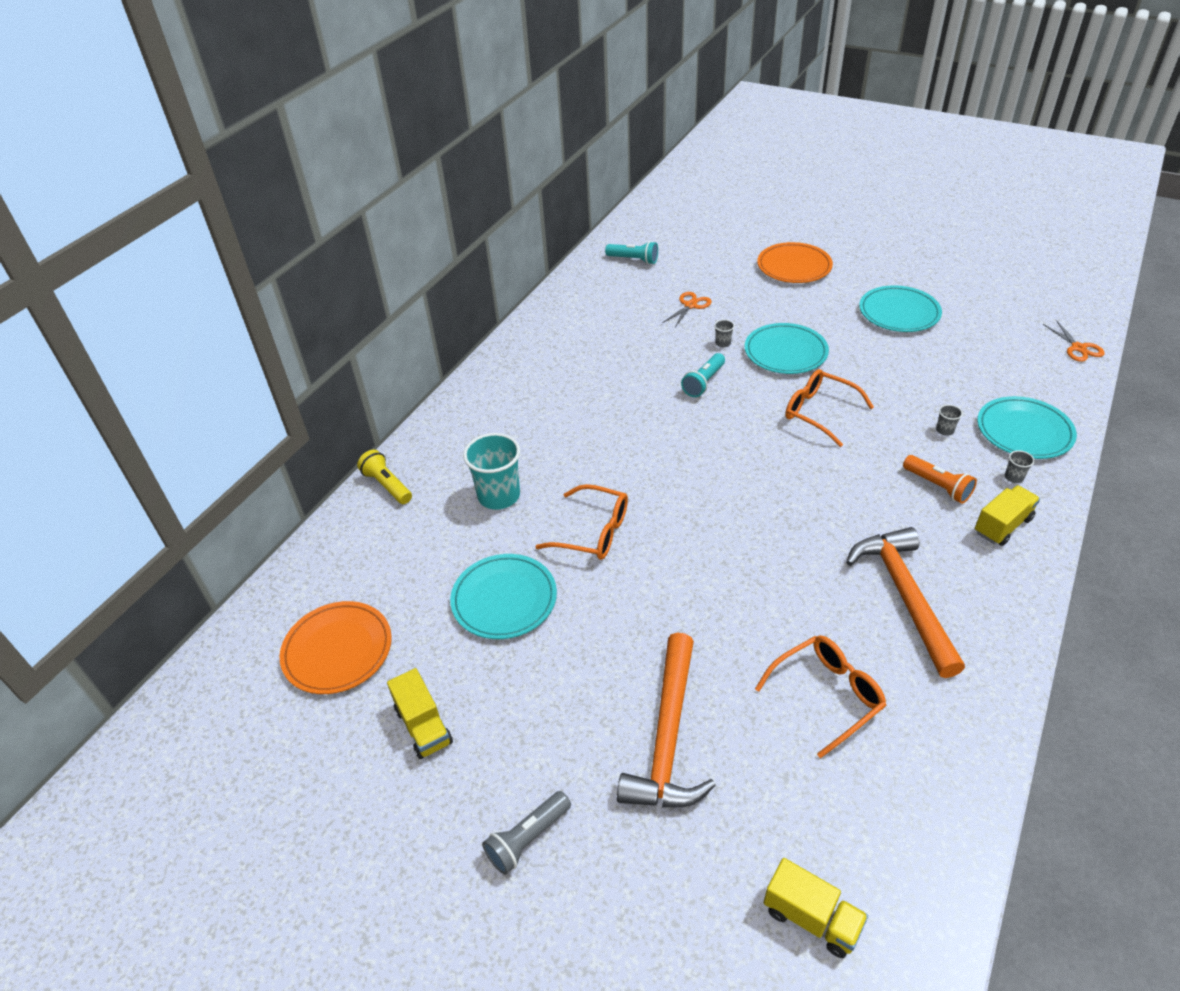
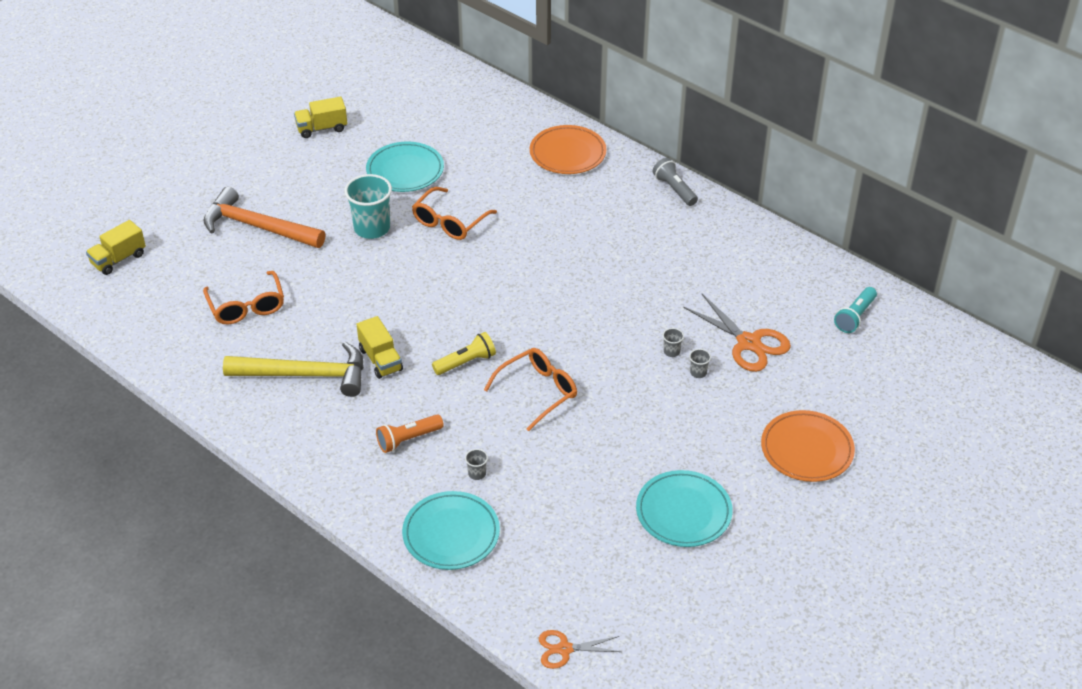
camera: 100 degrees right, 0 degrees up
(337, 650) = (398, 97): orange plate -> orange plate (567, 153)
(387, 485) = (548, 123): yellow flashlight -> yellow flashlight (466, 362)
(499, 496) = (511, 178): turquoise cup -> turquoise cup (372, 228)
(527, 839) = (226, 161): grey flashlight -> grey flashlight (674, 189)
(690, 305) = (748, 343): orange scissors -> orange scissors, size x1.68
(703, 382) = (612, 323): turquoise flashlight -> none
(785, 352) = (640, 394): turquoise plate -> none
(905, 596) = (305, 375): orange hammer -> yellow hammer
(1002, 525) = (344, 464): yellow truck -> yellow truck (380, 359)
(1014, 477) = (395, 497): grey cup -> grey cup (698, 372)

